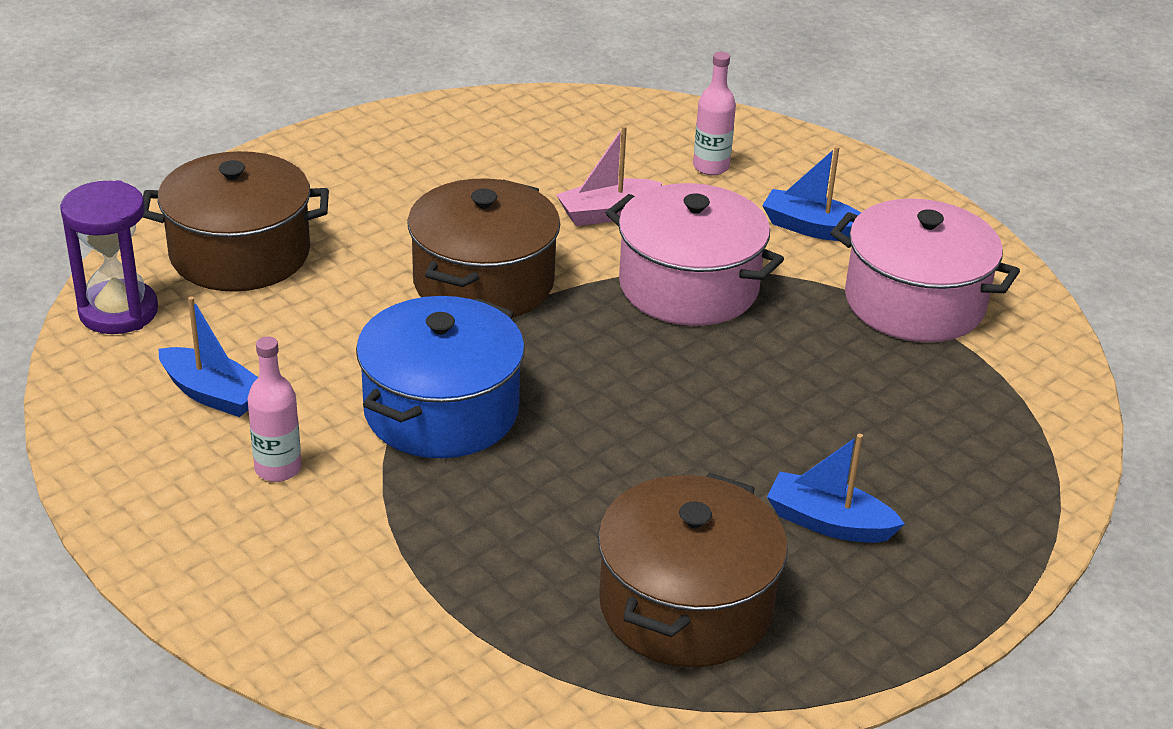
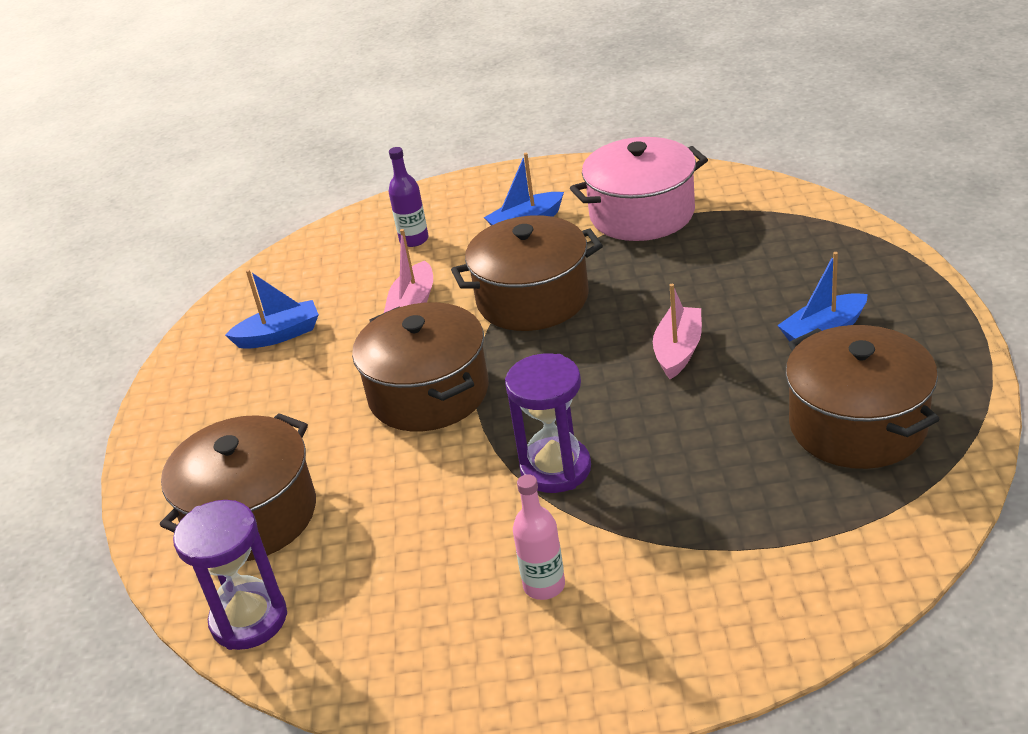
camera: 45 degrees left, 0 degrees up
(213, 394) = (417, 594): blue boat -> blue boat (279, 335)
(441, 410) = (555, 469): blue pot -> purple hourglass
(689, 286) = (532, 299): pink pot -> brown pot
(695, 423) = (678, 351): none -> pink boat
(711, 167) = (414, 240): pink bottle -> purple bottle

